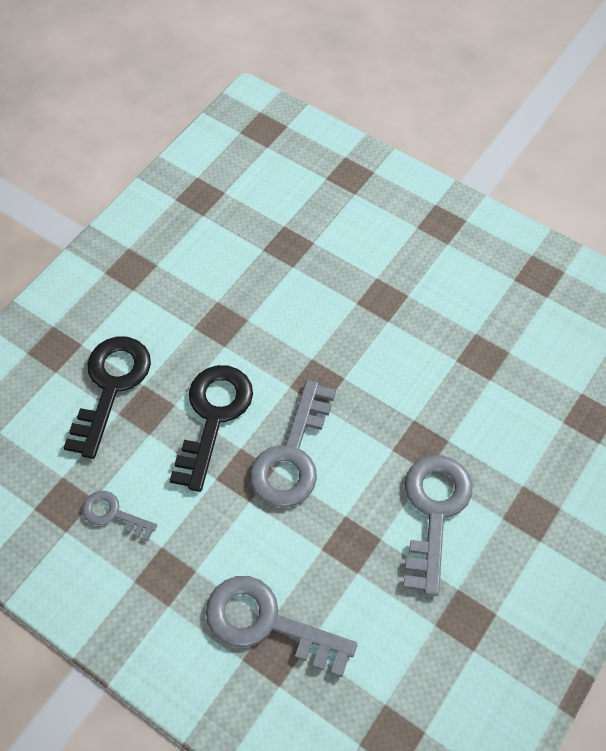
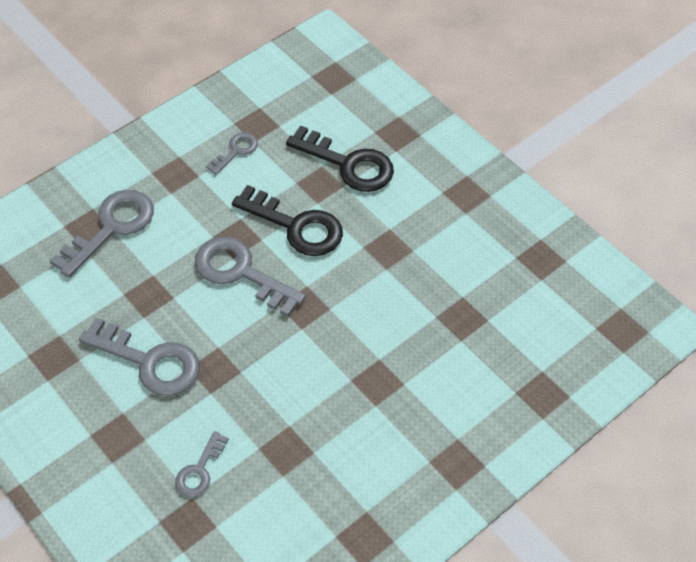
camera: 105 degrees right, 5 degrees down
(534, 423) = (199, 470): none -> grey key

